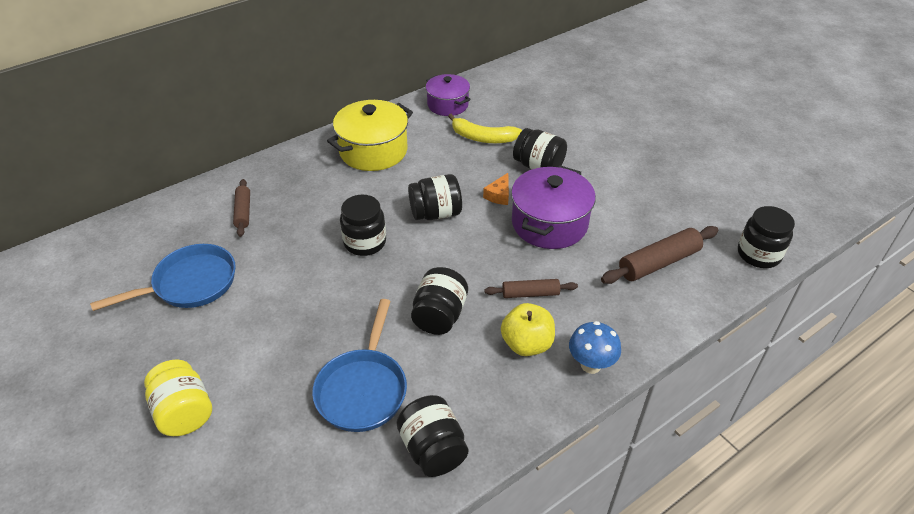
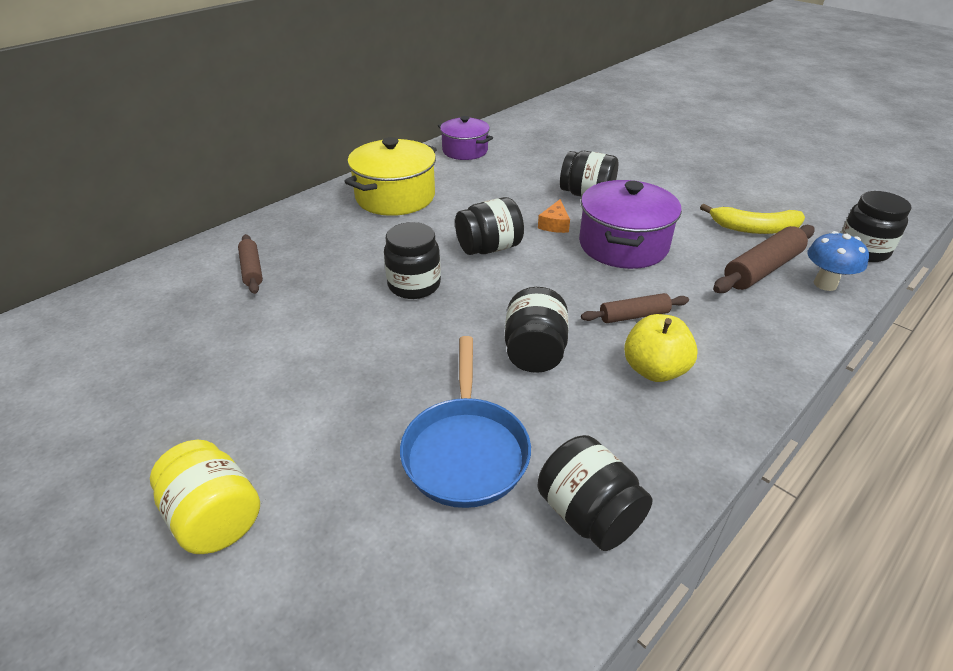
camera: 10 degrees left, 5 degrees down
(190, 284) = (196, 354): blue pan -> none
(483, 137) = (515, 175): yellow banana -> yellow banana (754, 228)
(590, 365) = (742, 383): blue mushroom -> blue mushroom (825, 284)

